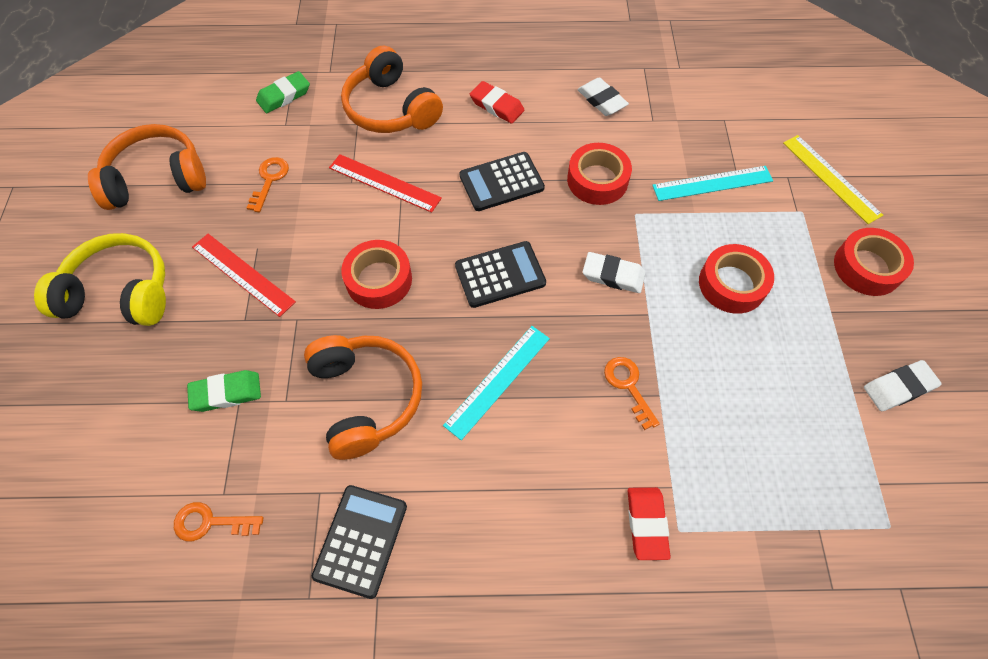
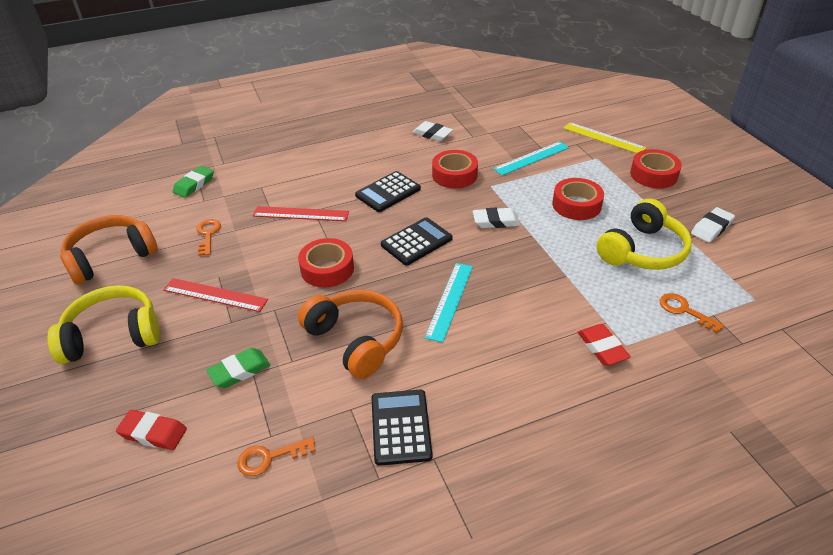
camera: 20 degrees left, 20 degrees down
(391, 109) = (283, 172): orange headphones -> none
(497, 106) = (360, 153): red eraser -> red eraser (153, 433)
(628, 386) = (542, 277): orange key -> orange key (684, 310)
(780, 392) = (642, 251): none -> yellow headphones

